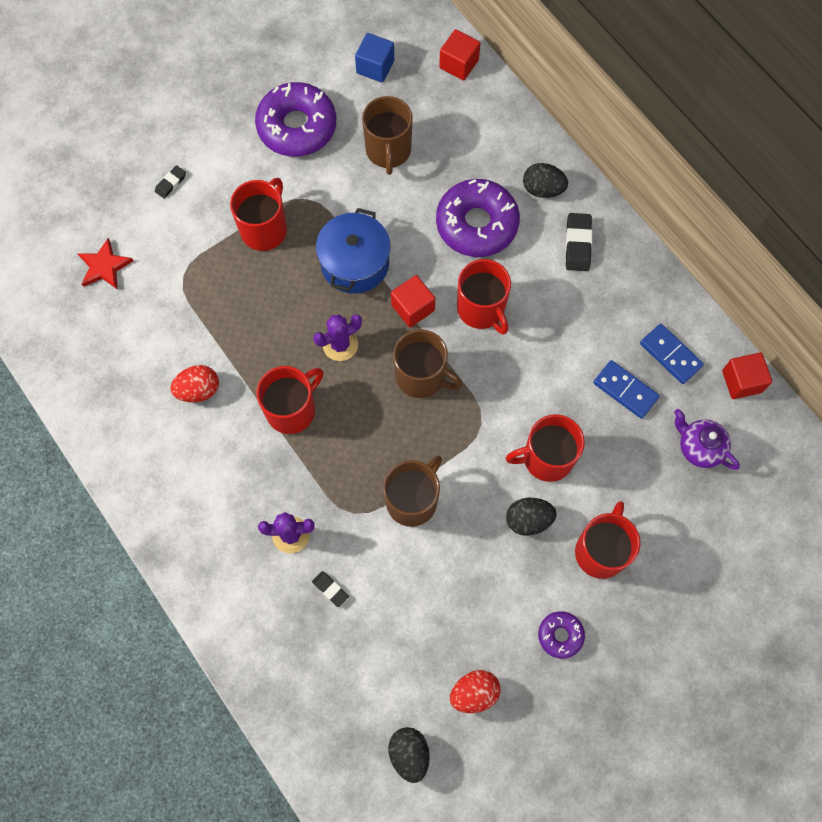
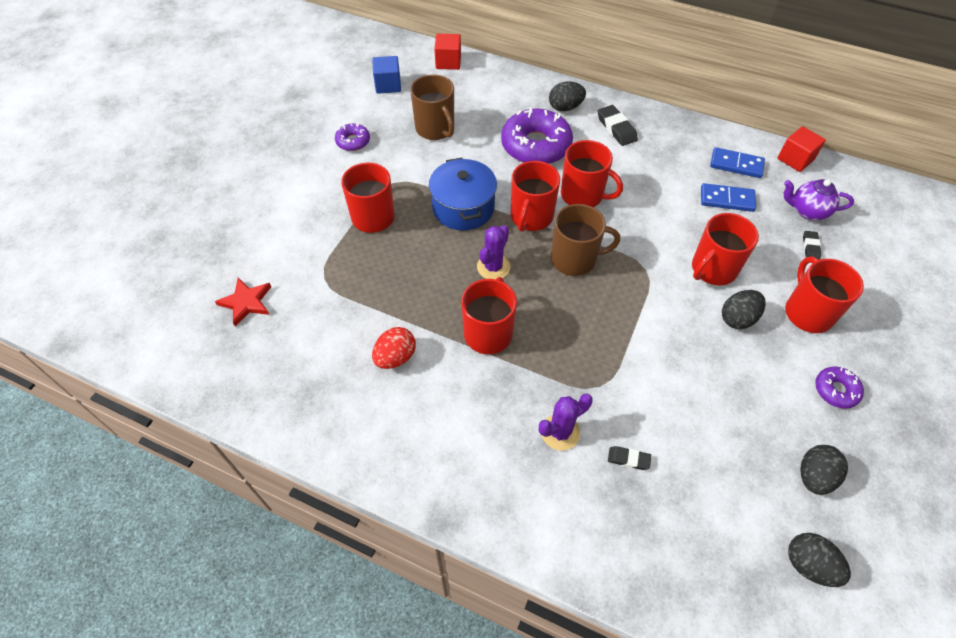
camera: 30 degrees left, 15 degrees down
(171, 183) = (270, 218): black eraser -> black eraser (810, 247)
(297, 127) = (353, 141): purple donut -> purple donut, size x0.49
(412, 500) = (639, 350): brown mug -> none
(413, 308) = (531, 217): red cube -> red mug
(474, 693) = (814, 476): red egg -> black egg

